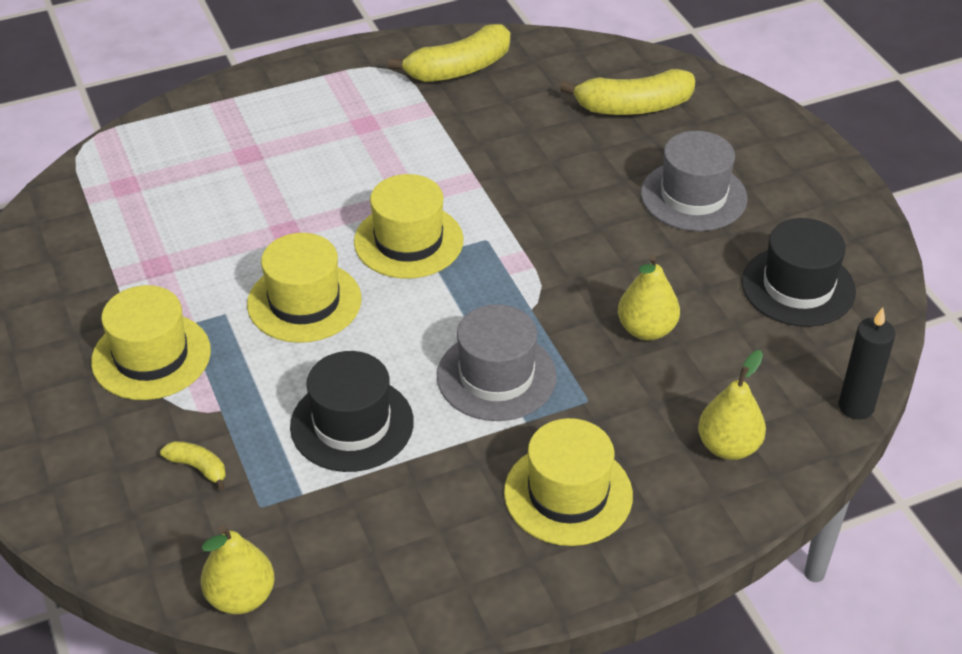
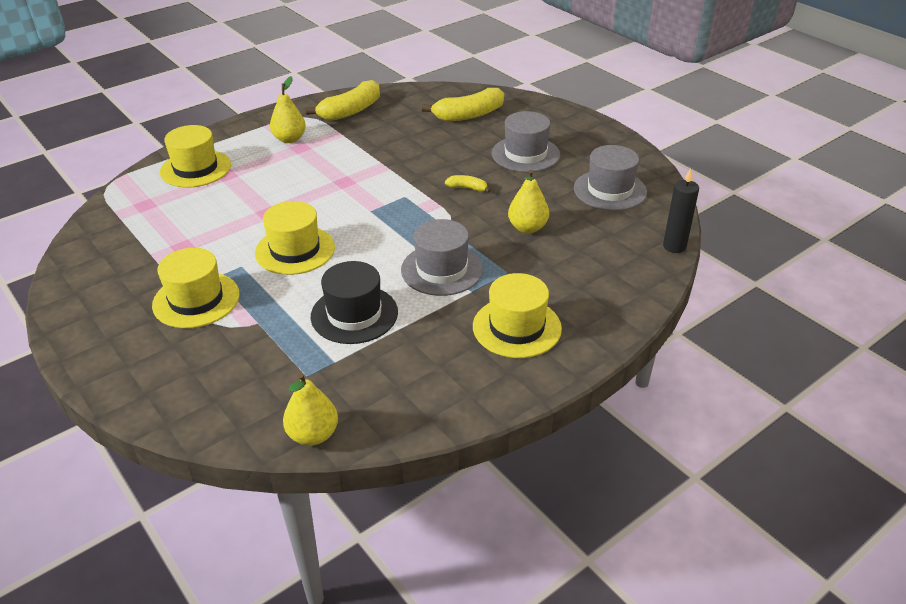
camera: 15 degrees left, 5 degrees down
(198, 468) = (253, 360): yellow banana -> yellow banana (467, 188)
(408, 241) = (353, 205): yellow hat -> yellow hat (195, 168)
(728, 447) = (607, 282): yellow pear -> yellow pear (289, 139)
(798, 286) = (610, 190): black hat -> grey hat

